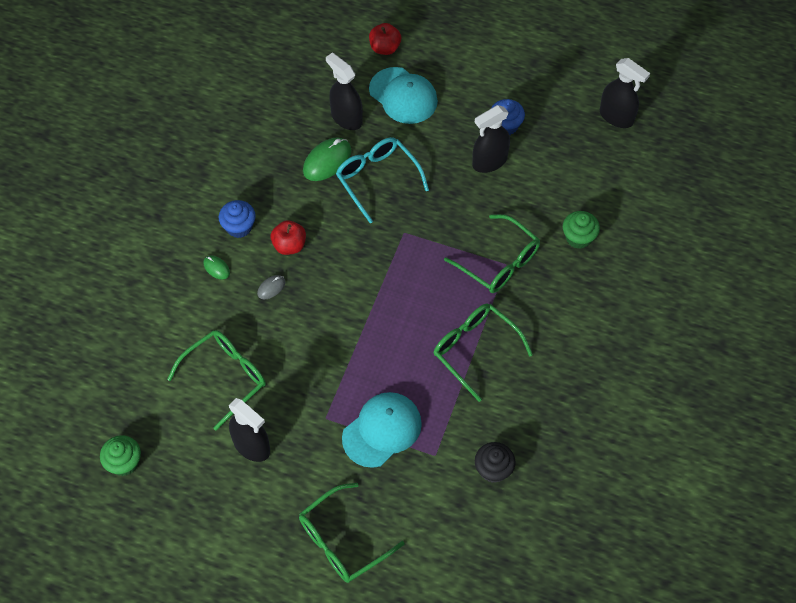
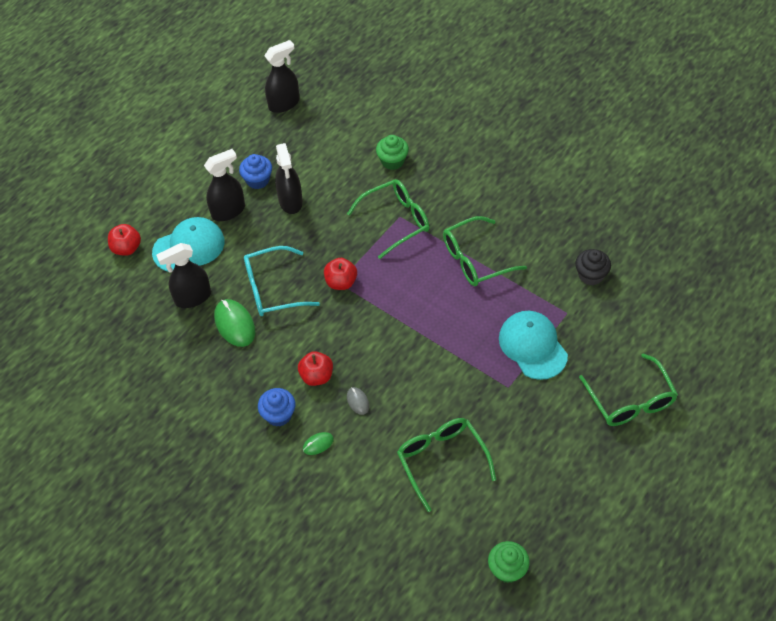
camera: 70 degrees left, 5 degrees down
(252, 446) = (520, 453): black spray bottle -> black spray bottle (228, 211)
(404, 234) = (341, 282): none -> red apple

